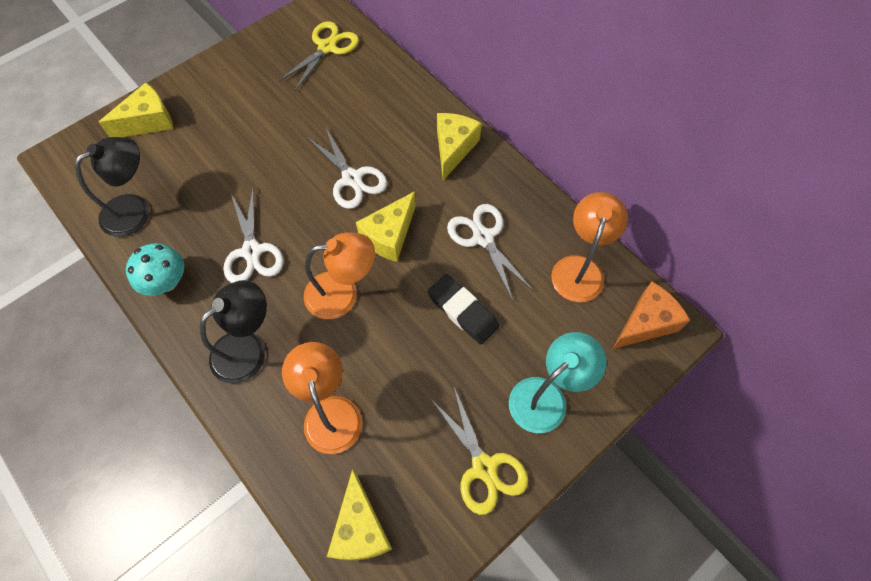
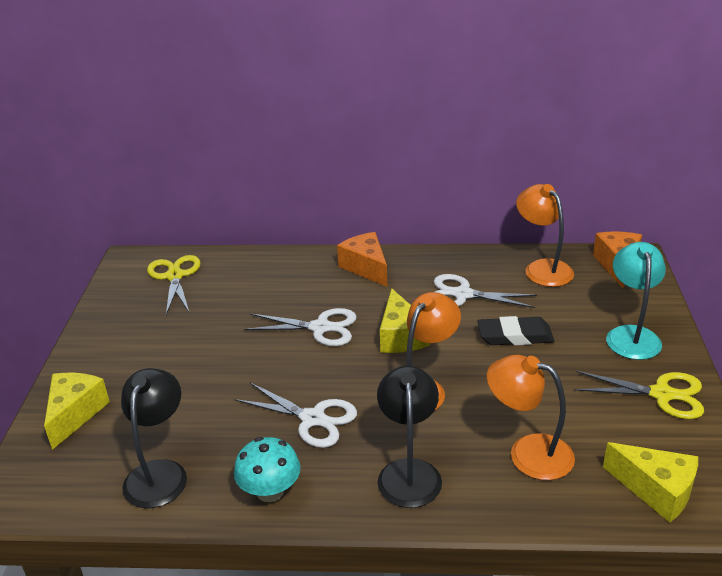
camera: 45 degrees left, 30 degrees down
(453, 148) = (366, 267): yellow cheese -> orange cheese

